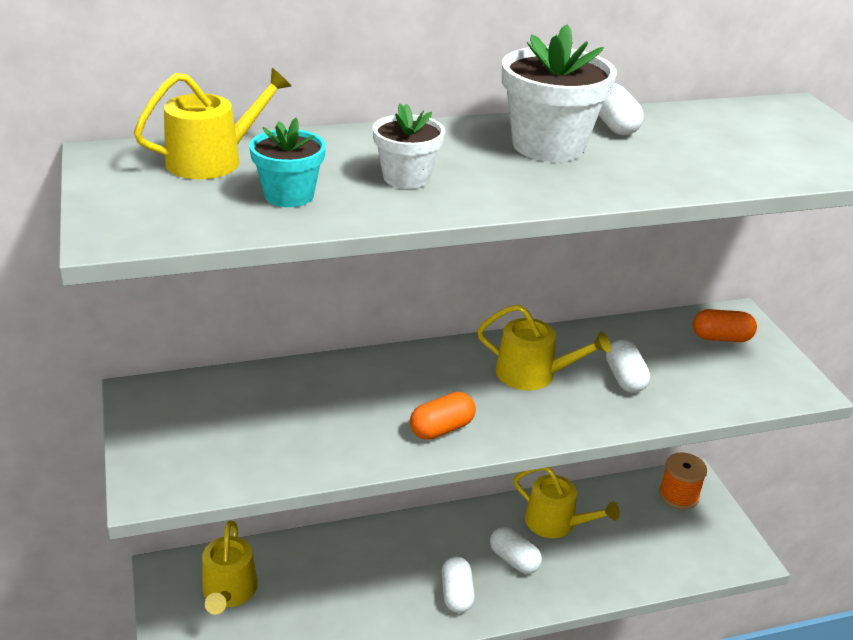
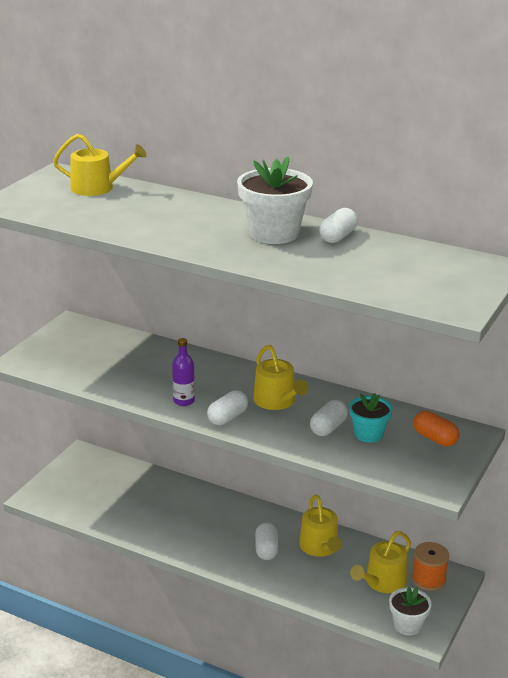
camera: 45 degrees right, 5 degrees down
(228, 592) = (99, 479): yellow watering can -> yellow watering can (382, 582)
(289, 195) = (99, 212): turquoise flower pot -> turquoise flower pot (368, 434)
(406, 178) = (166, 223): white flower pot -> white flower pot (407, 625)
(441, 429) = (184, 401): orange capsule -> purple bottle
(456, 594) = (209, 546): white capsule -> white capsule (227, 417)

